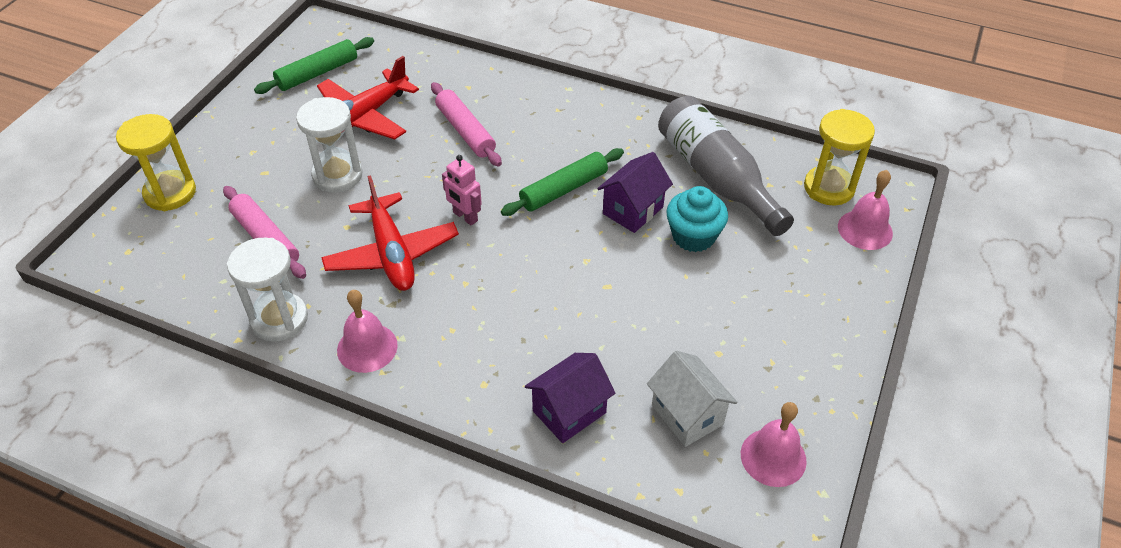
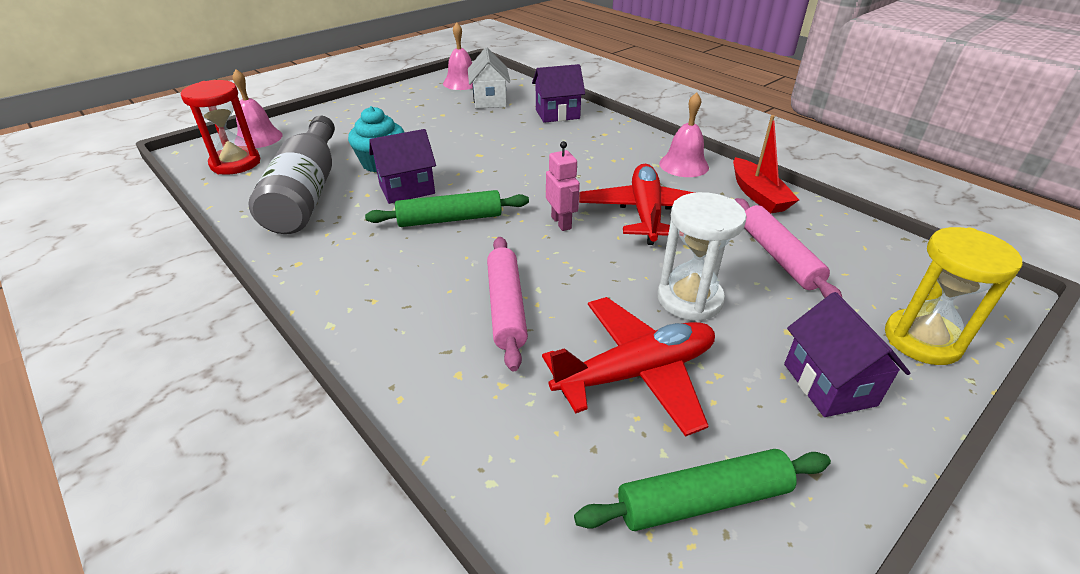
camera: 155 degrees left, 10 degrees down
(243, 144) = (829, 384): none -> purple house
(279, 319) = (758, 195): white hourglass -> red boat
(829, 188) = (235, 163): yellow hourglass -> red hourglass

